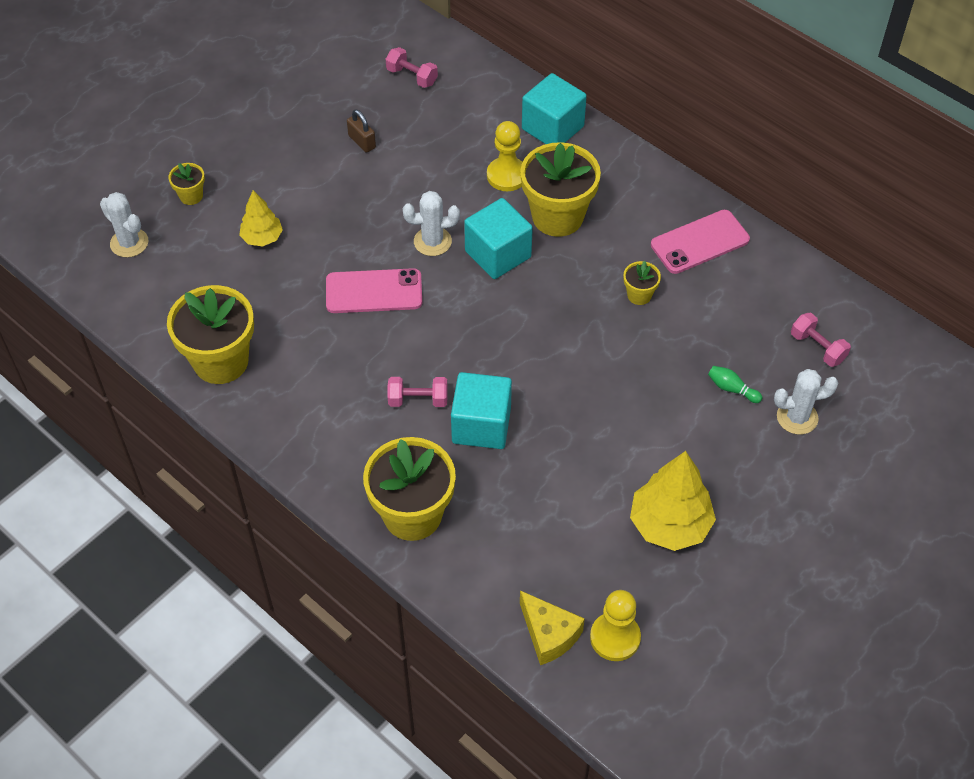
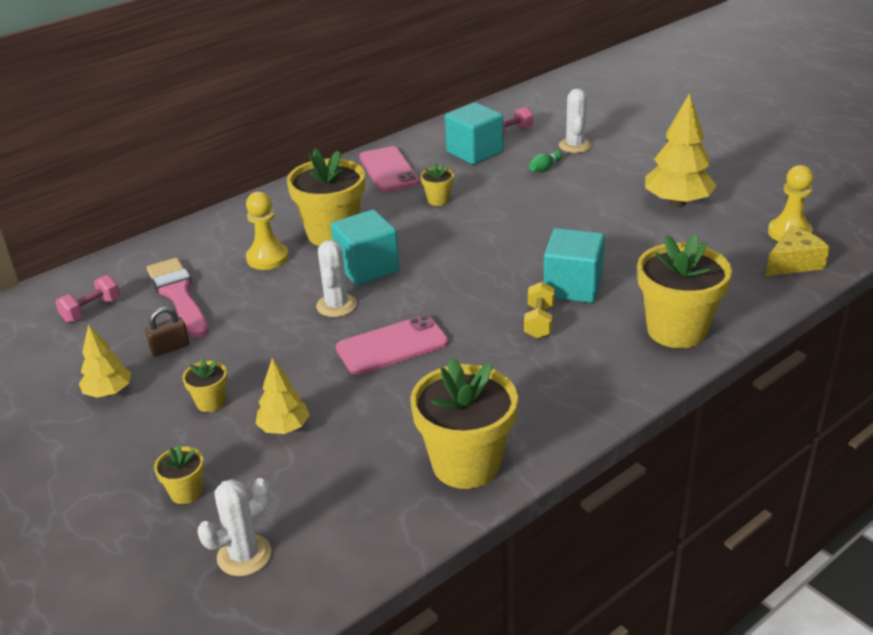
camera: 80 degrees left, 20 degrees down
(292, 185) = (211, 402): none -> yellow flower pot
(302, 120) = (108, 392): none -> yellow tree
(374, 291) = (392, 346): pink phone -> pink phone turned 60 degrees clockwise
(418, 400) = (539, 322): pink dumbbell -> yellow dumbbell
(439, 127) = (178, 295): none -> pink brush
(552, 128) = (218, 230): turquoise cube -> turquoise cube (474, 152)

